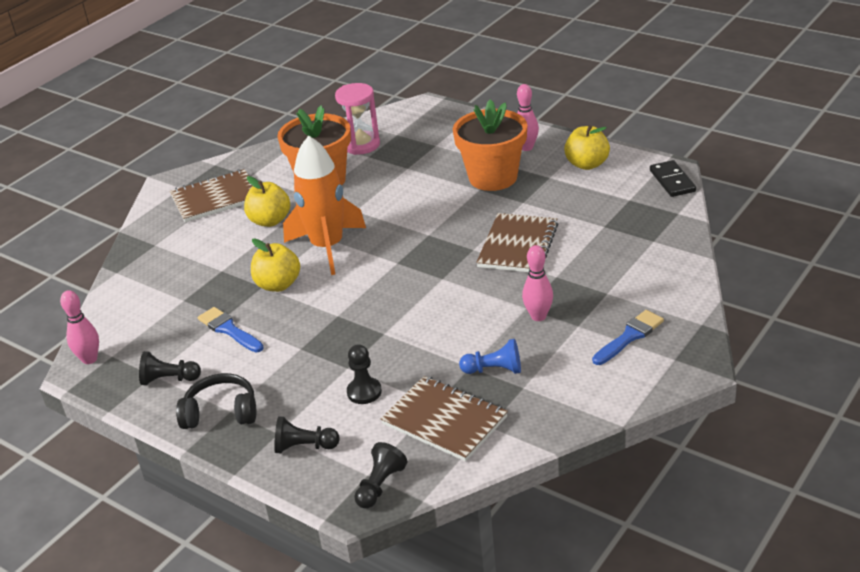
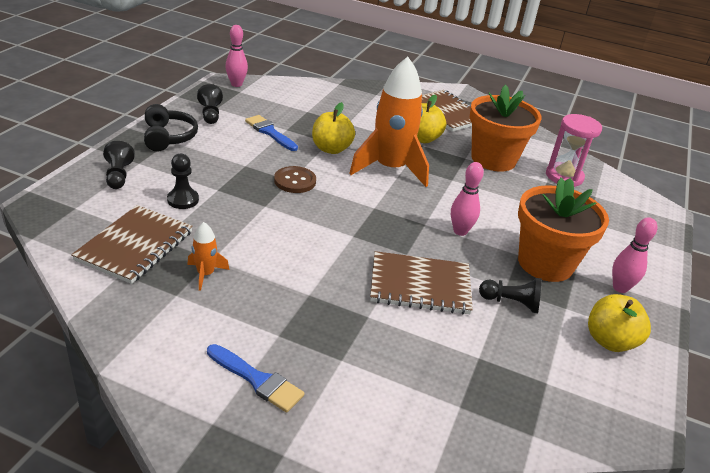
camera: 70 degrees right, 0 degrees up
(229, 330) = (270, 132): blue brush -> blue brush turned 75 degrees counterclockwise
(340, 312) = (295, 181): none -> brown button
(380, 486) = (59, 215): black pawn -> black pawn (511, 303)
(494, 370) = (205, 274): blue pawn -> orange rocket
(538, 316) = (293, 303): pink bowling pin -> pink bowling pin (460, 231)
(672, 181) = (611, 430): black domino -> none

